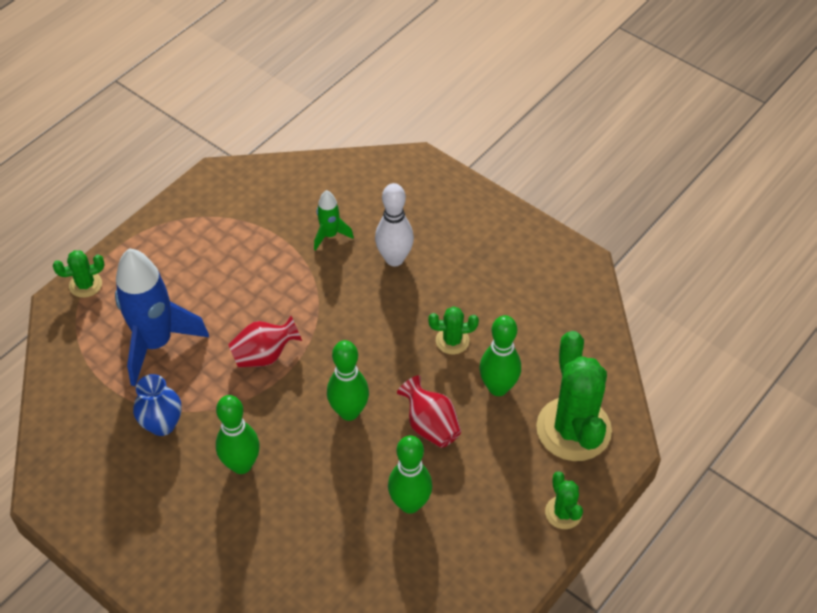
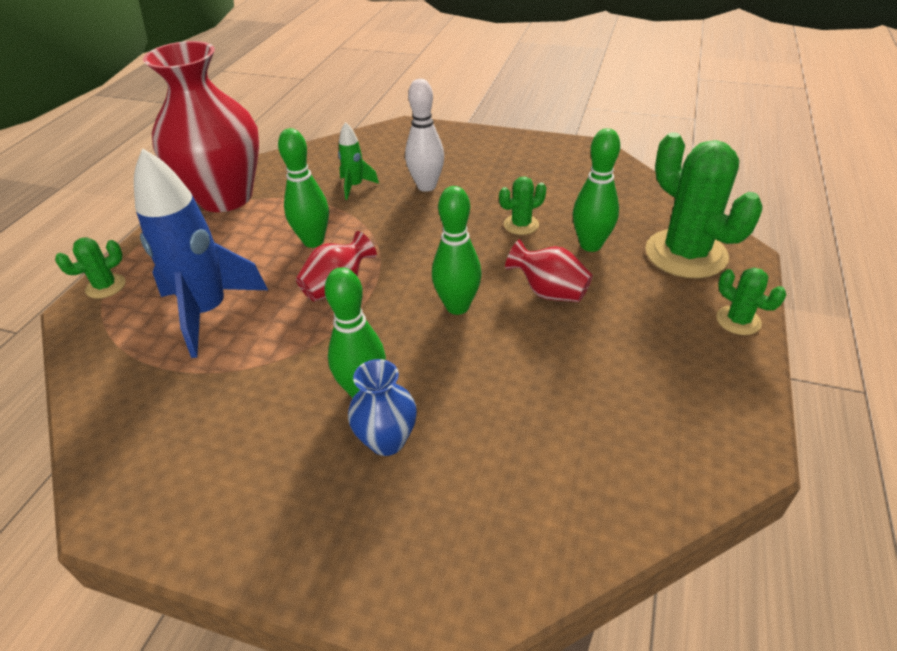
camera: 20 degrees left, 10 degrees down
(162, 424) = (246, 383): blue vase -> blue vase (387, 440)
(210, 208) = (225, 197): none -> red vase
(410, 504) = (579, 365): green bowling pin -> green bowling pin (313, 241)

